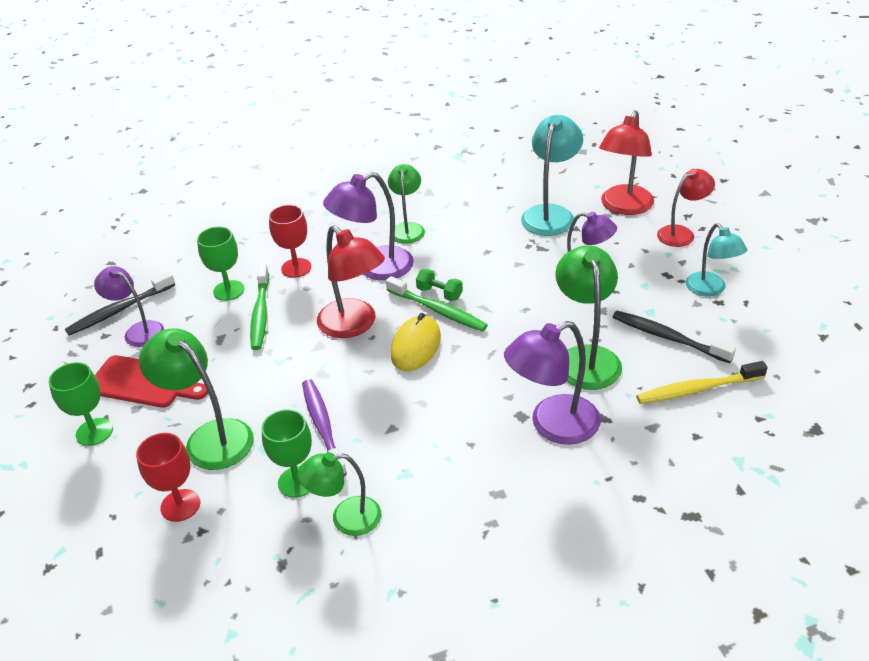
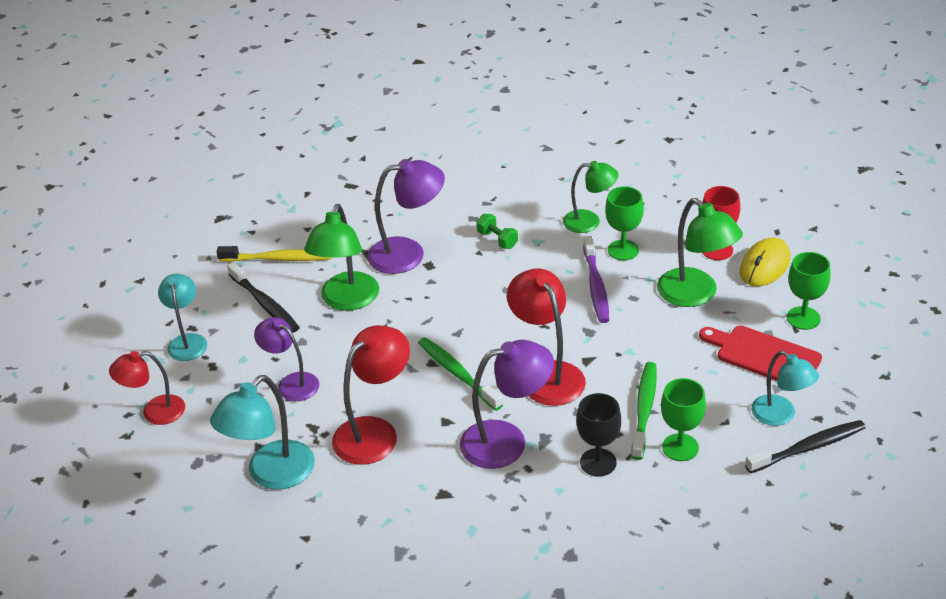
camera: 165 degrees left, 0 degrees up
(138, 331) = (780, 415): purple lamp -> turquoise lamp
(296, 268) = (598, 462): red goblet -> black goblet
(407, 228) = (450, 493): green lamp -> none
(416, 346) = (493, 341): yellow mouse -> yellow mouse (765, 265)
(439, 293) = (448, 393): green dumbbell -> green dumbbell (497, 239)
(624, 207) = (183, 464): red lamp -> red lamp (374, 432)

